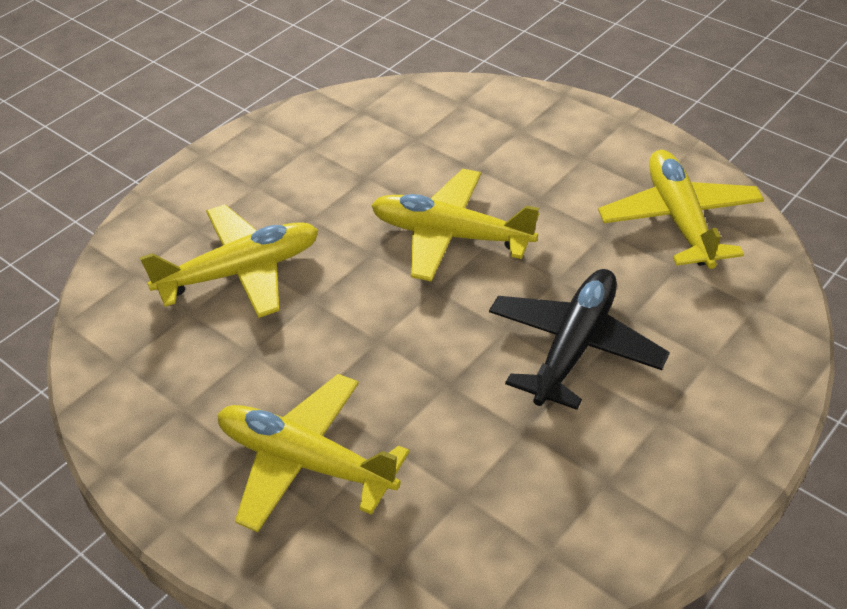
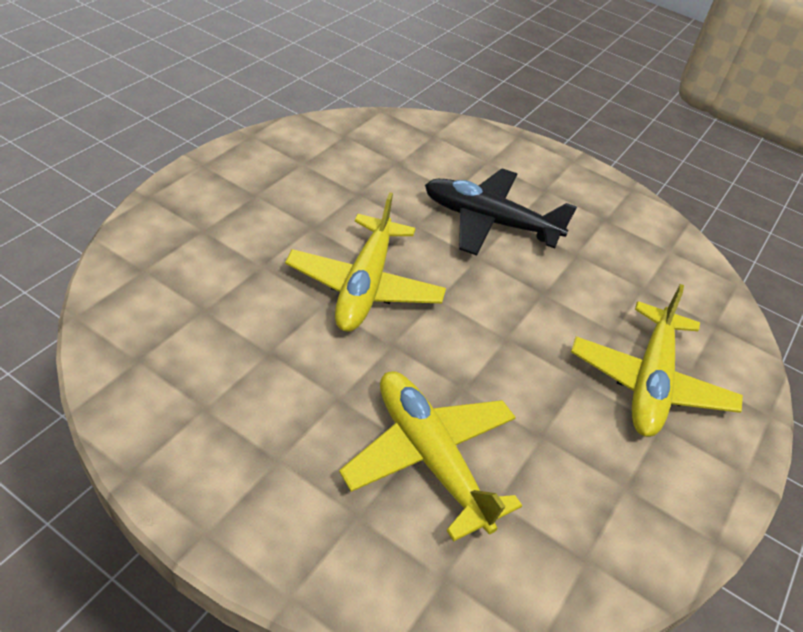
camera: 105 degrees left, 0 degrees up
(679, 219) = (341, 153): yellow plane -> none

